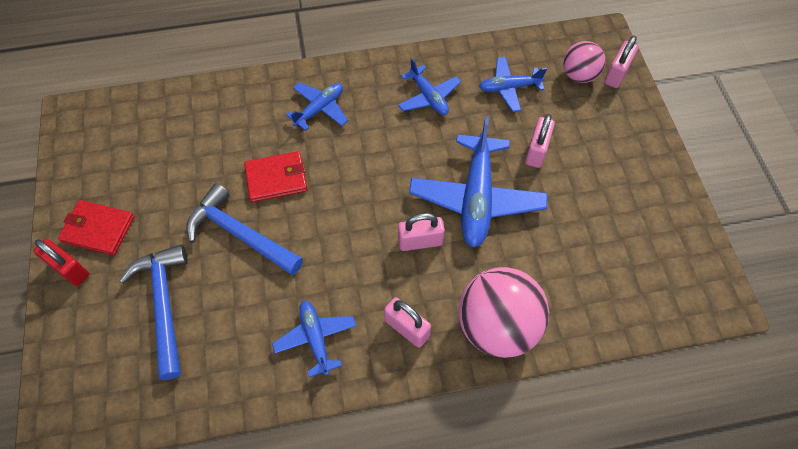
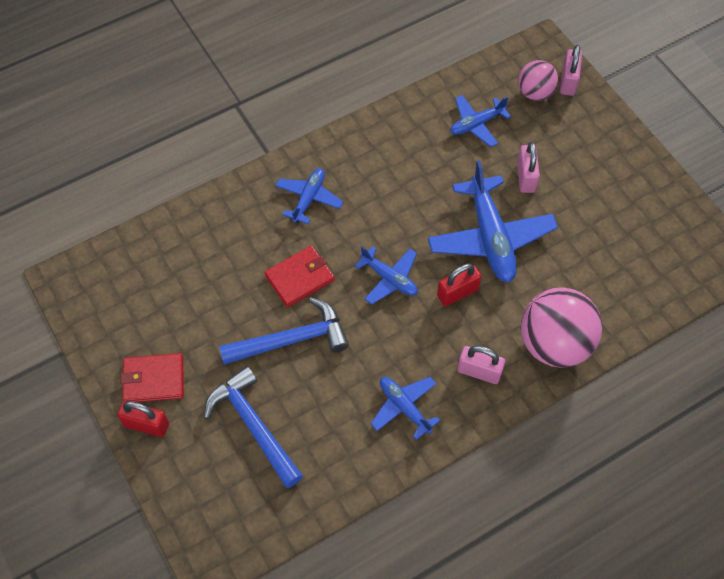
camera: 20 degrees left, 0 degrees up
(240, 234) = (291, 340): blue hammer -> blue hammer turned 150 degrees clockwise
(420, 241) = (457, 293): pink padlock -> red padlock
(428, 97) = (406, 155): blue plane -> blue plane (389, 278)

